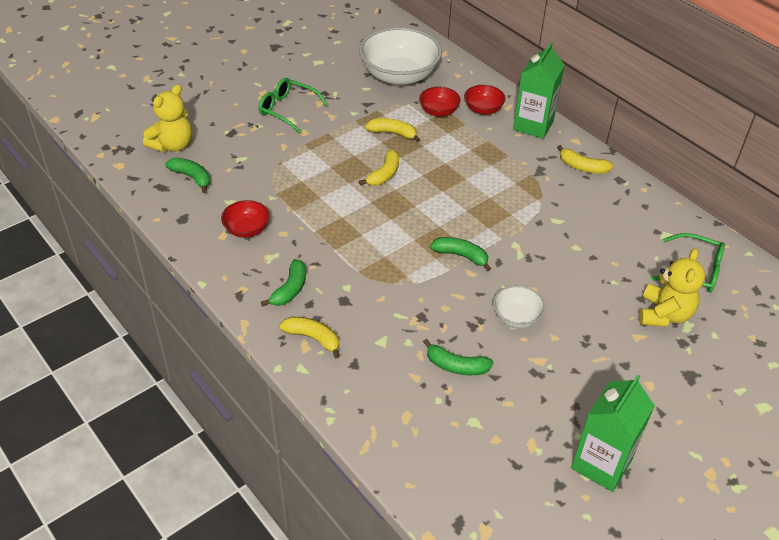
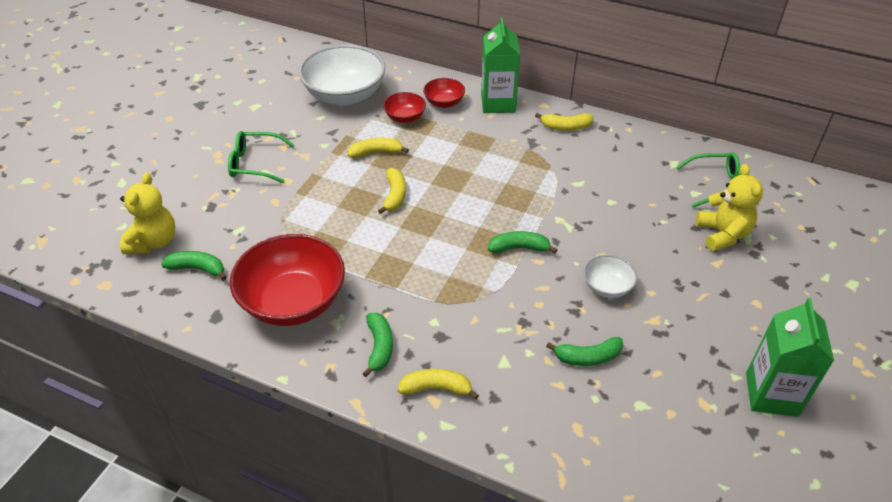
camera: 25 degrees left, 0 degrees up
(247, 229) = (293, 301): red bowl -> red bowl, size x2.05

